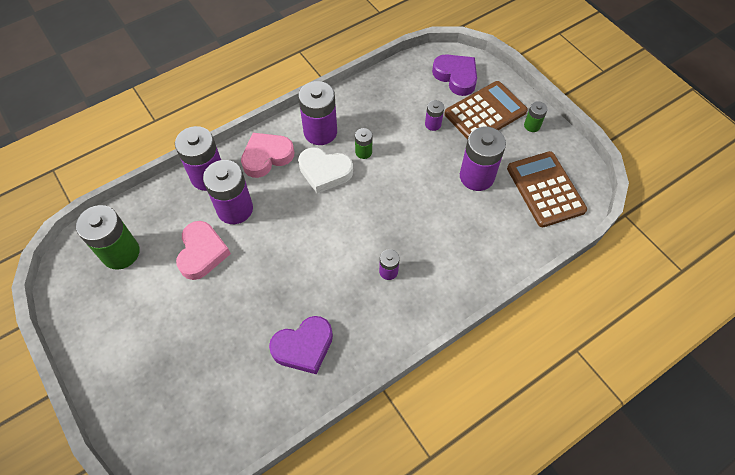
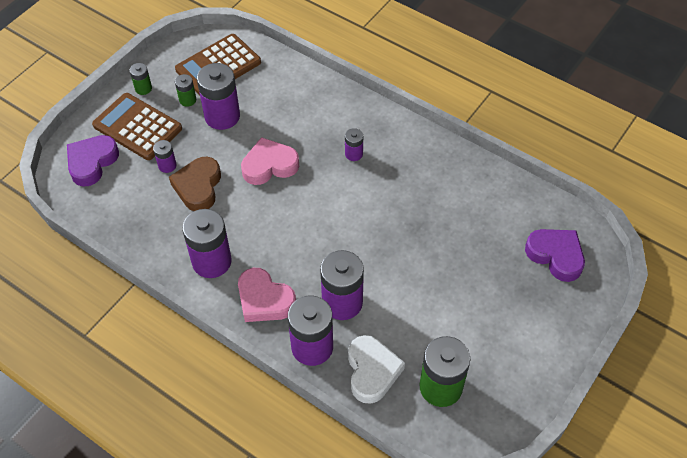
camera: 110 degrees left, 5 degrees down
(202, 253) = (404, 310): pink heart -> pink heart (269, 165)
(304, 347) = (454, 191): purple heart -> purple heart (556, 256)
(325, 172) = (264, 239): white heart -> white heart (372, 371)
(363, 152) = (225, 214): green battery -> green battery (187, 100)
(400, 140) = (198, 187): none -> brown heart

